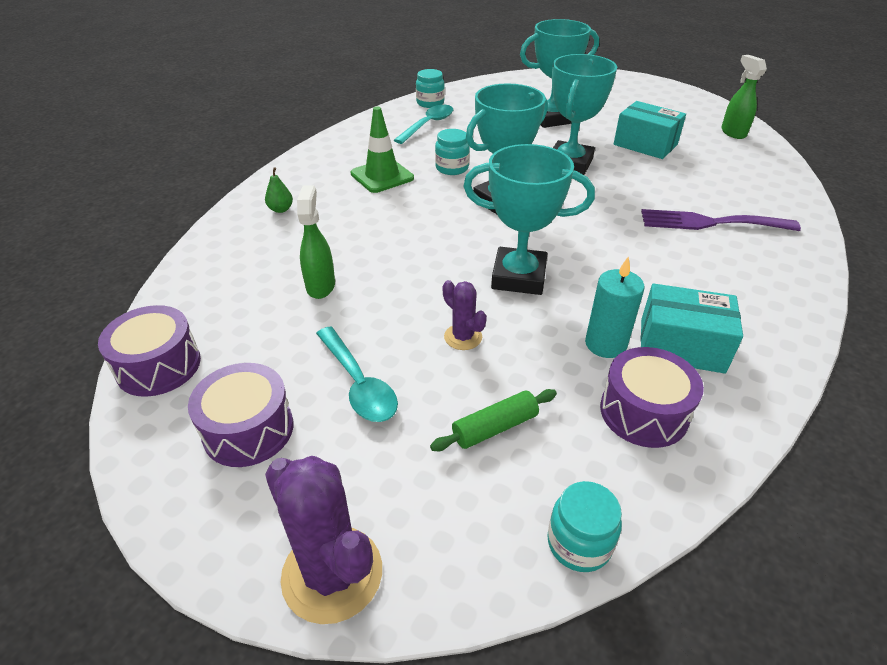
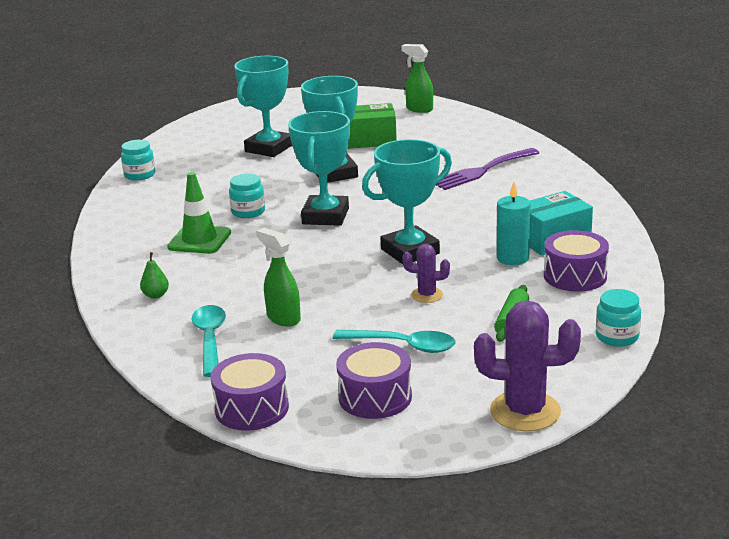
camera: 40 degrees left, 15 degrees down
(428, 125) = (170, 191): turquoise spoon -> turquoise spoon (210, 339)
(645, 145) = (370, 140): turquoise box -> green box

